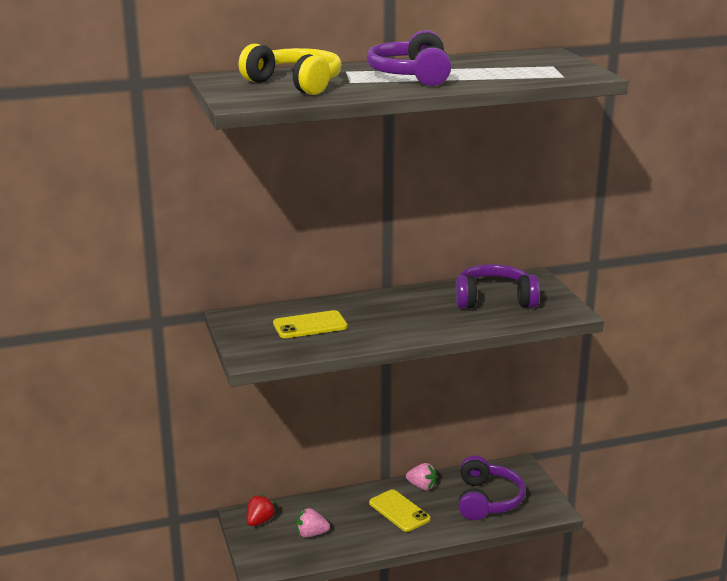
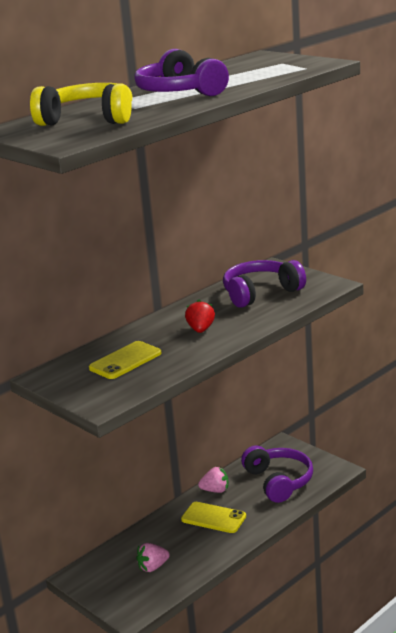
camera: 25 degrees left, 0 degrees up
(259, 521) = (96, 574): red strawberry -> red strawberry (201, 329)

